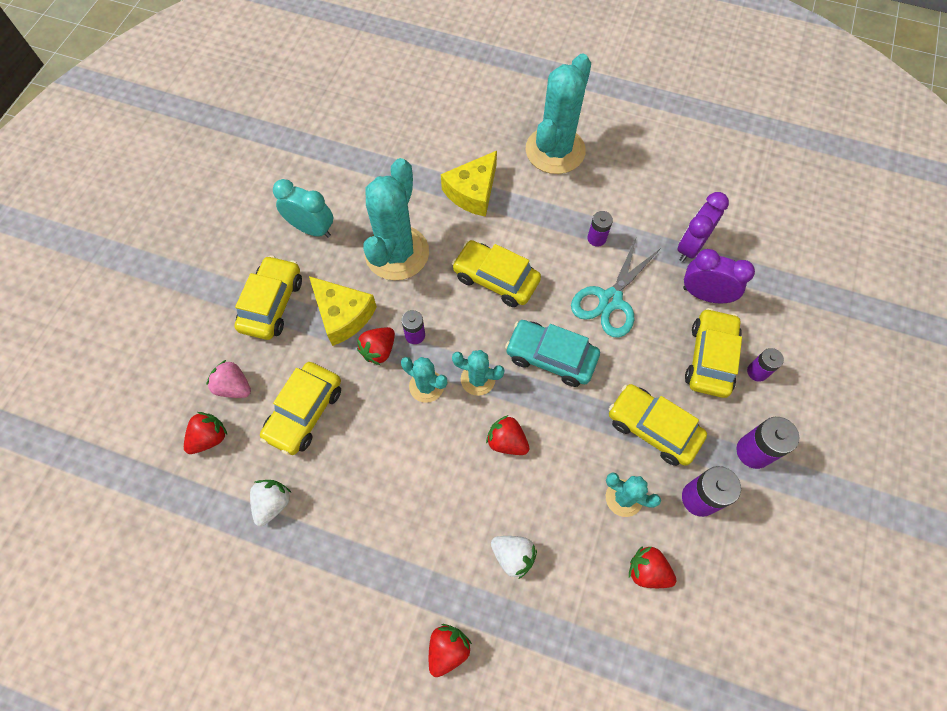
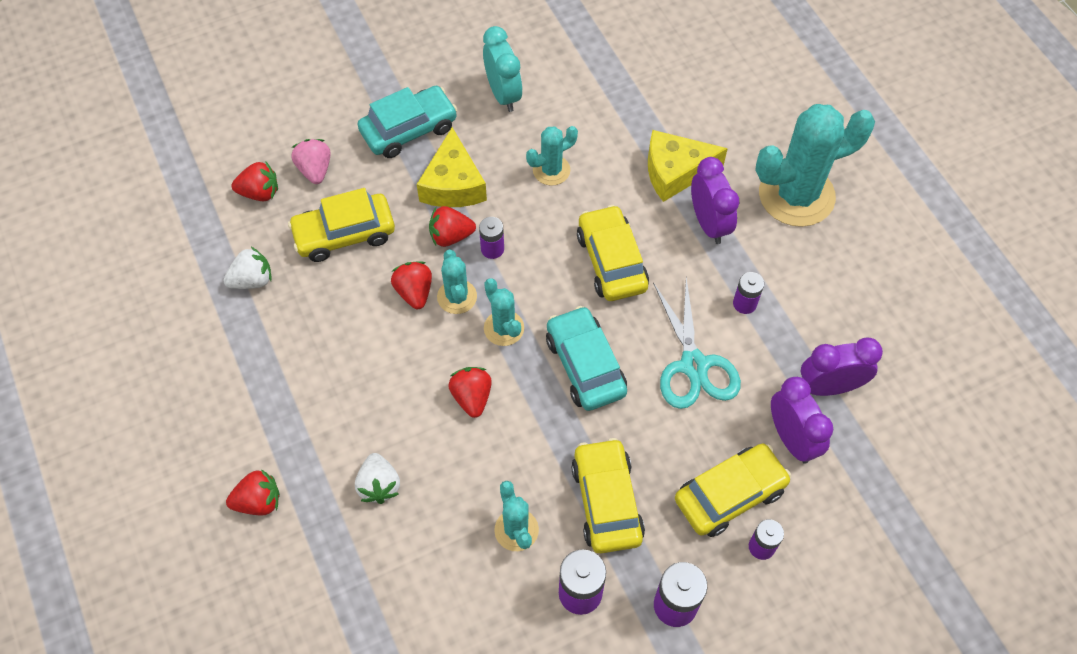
camera: 45 degrees right, 5 degrees down
(272, 304) = (409, 129): yellow car -> turquoise car
(397, 253) = (551, 170): turquoise cactus -> turquoise cactus, size x0.50
(526, 208) = (709, 224): none -> purple clock
(610, 300) = (694, 366): turquoise scissors -> turquoise scissors turned 90 degrees counterclockwise
(647, 571) = (470, 602): red strawberry -> red strawberry (414, 292)

